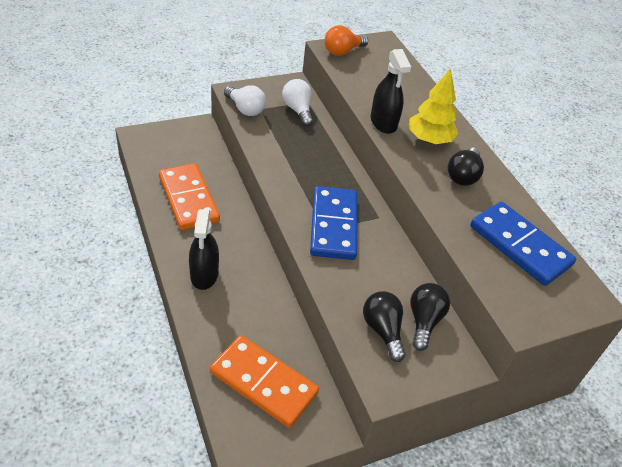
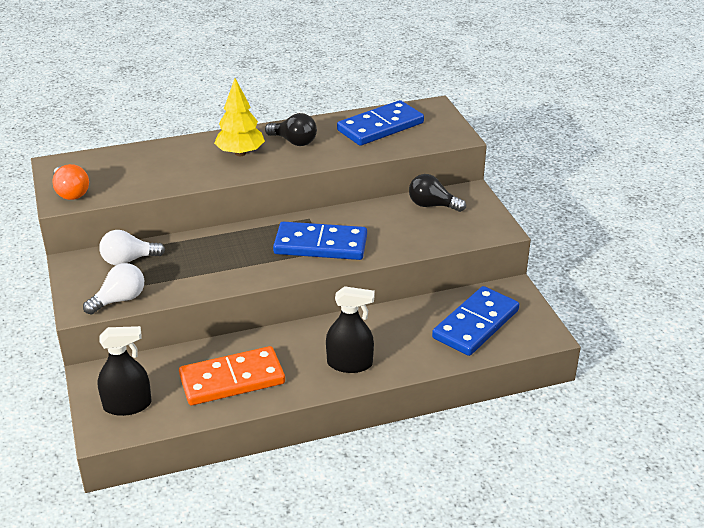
camera: 80 degrees left, 10 degrees down
(264, 382) = (475, 324): orange domino -> blue domino
(383, 122) = (210, 176): black spray bottle -> black spray bottle (127, 405)
(383, 330) = (444, 226): black light bulb -> none

